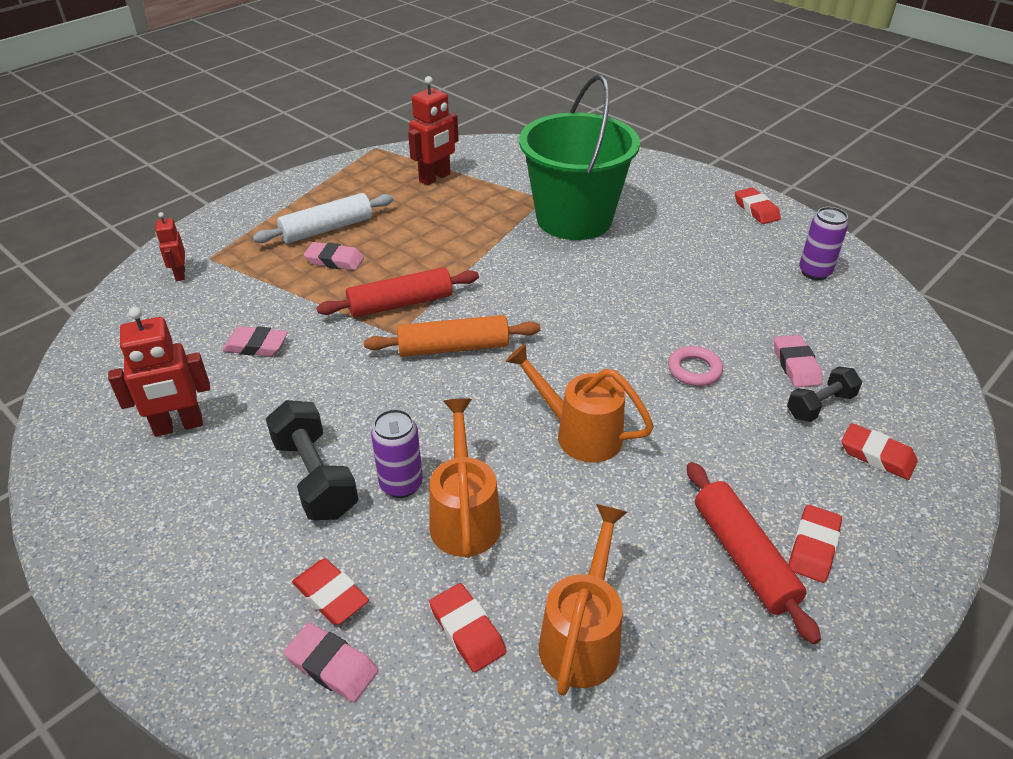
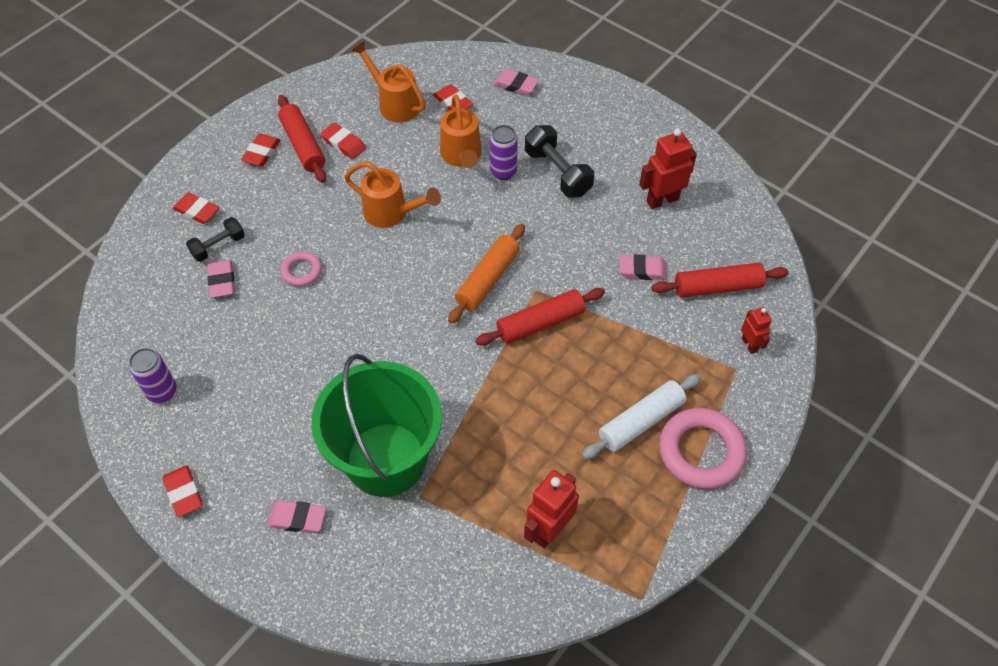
camera: 175 degrees right, 15 degrees up
(176, 324) = (717, 287): none -> red rolling pin
(282, 209) = (701, 451): none -> pink ring
(331, 595) = (526, 113): red eraser -> red eraser (343, 144)
(335, 260) = (616, 374): pink eraser -> pink eraser (297, 518)
(453, 348) = (487, 279): orange rolling pin -> orange rolling pin turned 45 degrees counterclockwise
(583, 636) = (395, 104): orange watering can -> orange watering can turned 120 degrees clockwise

